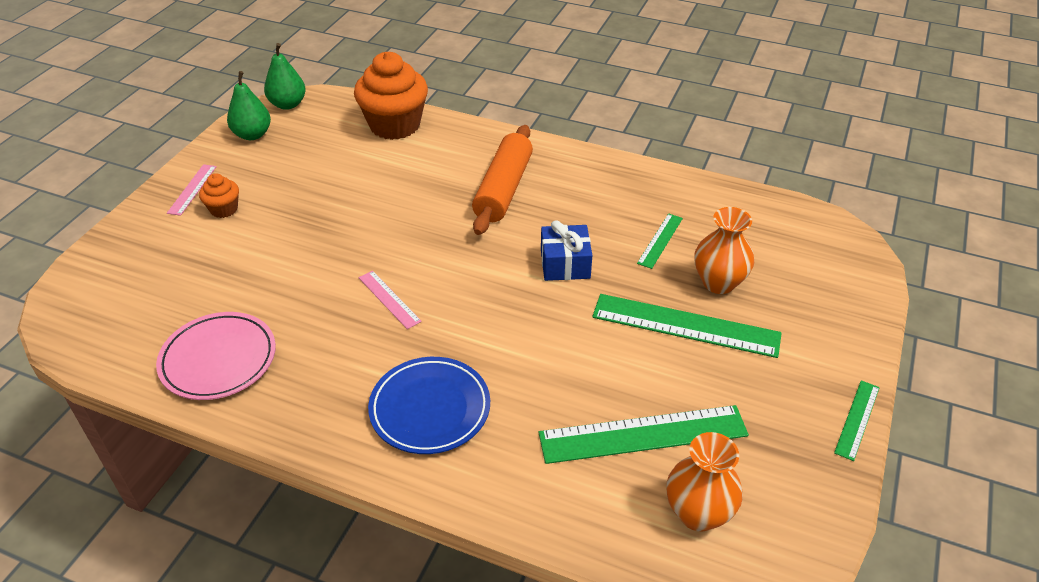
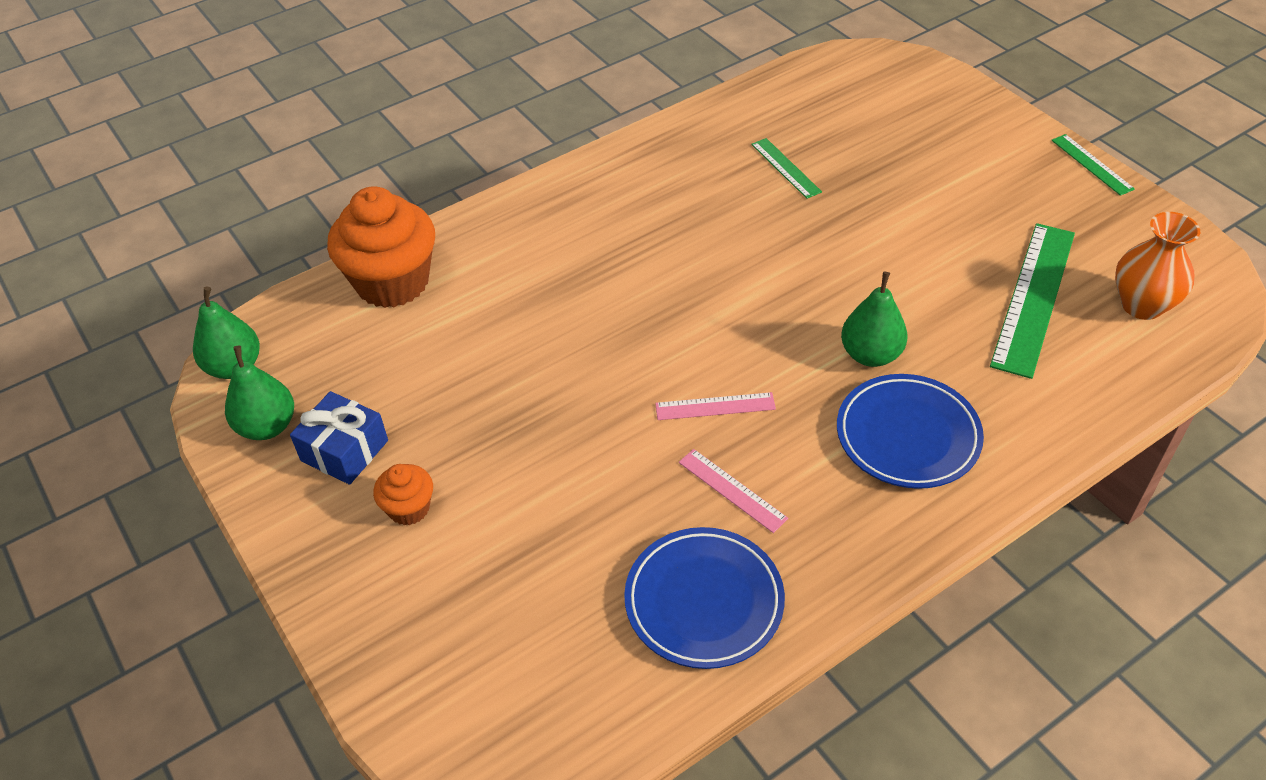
camera: 55 degrees left, 5 degrees up
(192, 189) = (331, 530): pink ruler -> pink ruler (732, 490)
(218, 360) = (704, 601): pink plate -> blue plate
(498, 359) = (870, 354): none -> green pear
(503, 189) = (605, 241): orange rolling pin -> none
(565, 264) = (767, 247): blue gift -> blue gift (344, 450)
(685, 326) = (915, 207): green ruler -> none
(718, 282) = (874, 159): orange vase -> none

